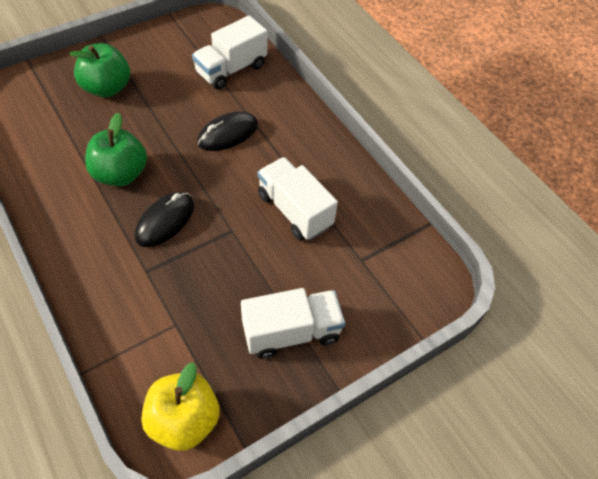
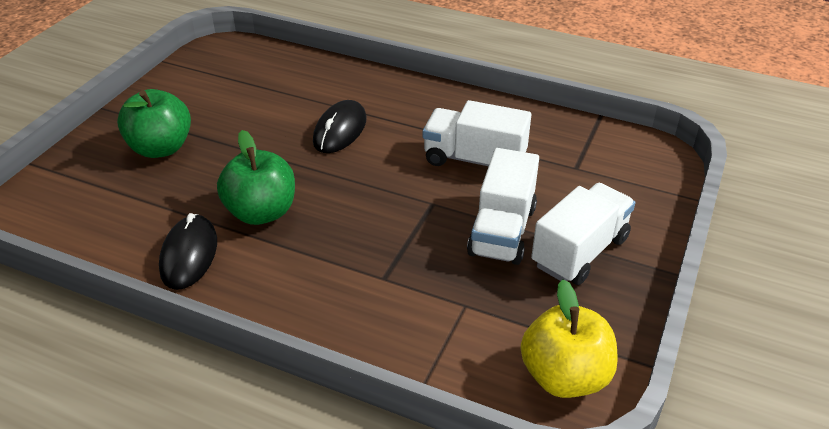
camera: 30 degrees left, 15 degrees down
(165, 221) = (356, 228): black mouse -> black mouse (189, 255)
(231, 69) = (284, 79): white truck -> white truck (502, 231)

